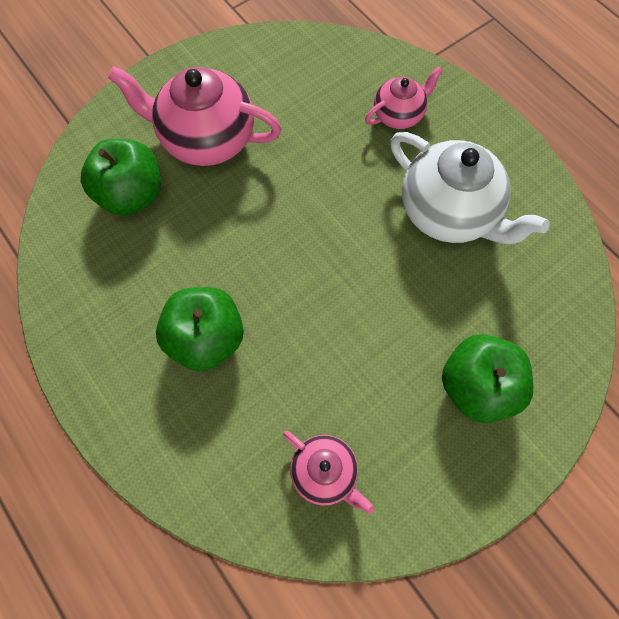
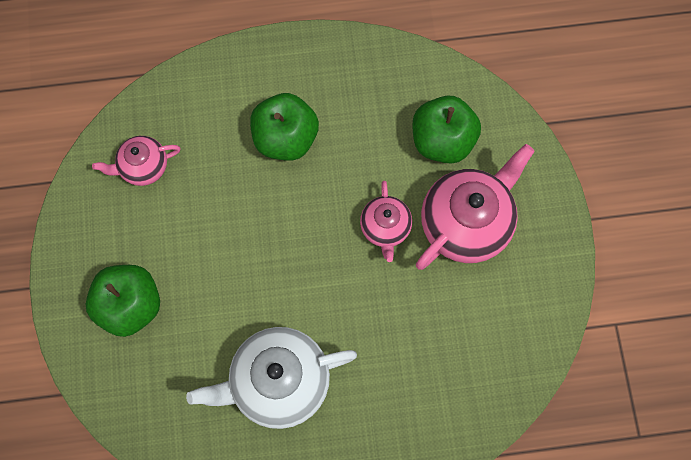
camera: 120 degrees right, 5 degrees up
(399, 115) = (400, 403): pink teapot -> pink teapot (385, 228)

